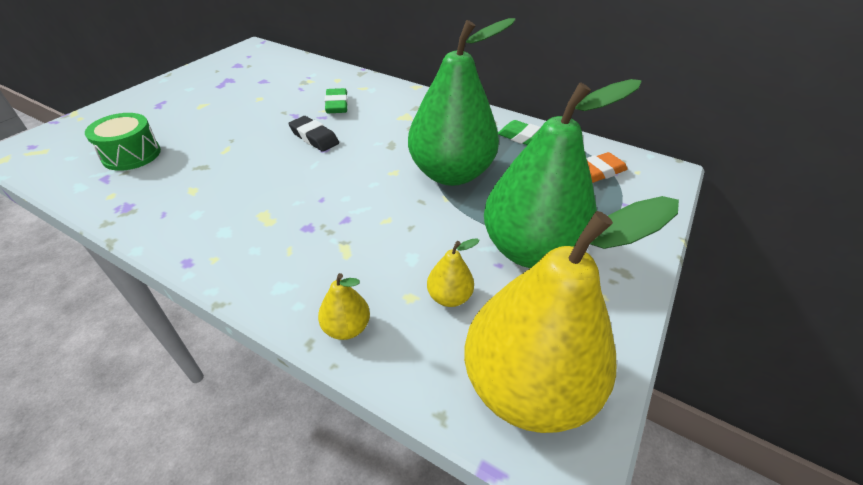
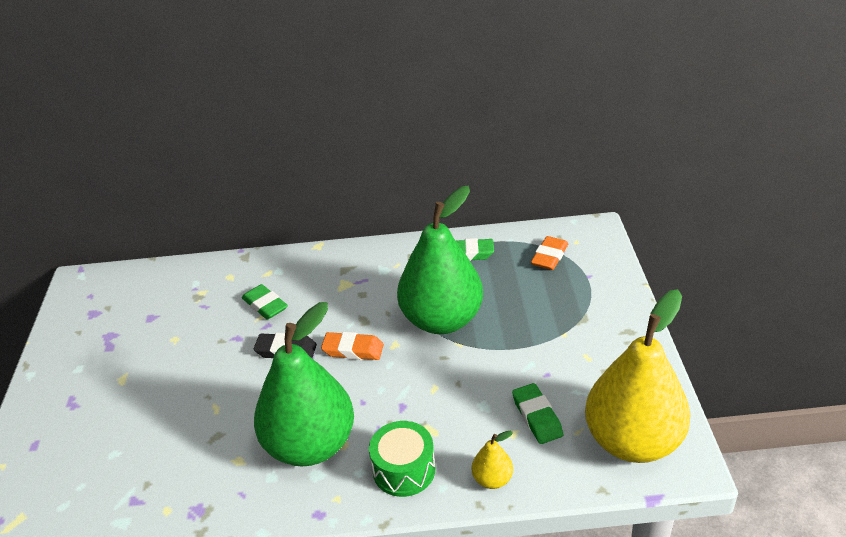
camera: 30 degrees left, 5 degrees down
(131, 155) = (127, 466): green drum -> green drum (404, 470)
(359, 160) = (353, 350): none -> orange eraser
(449, 297) = (537, 417): yellow pear -> green eraser
(530, 250) = (557, 350): green pear -> green pear (310, 445)

